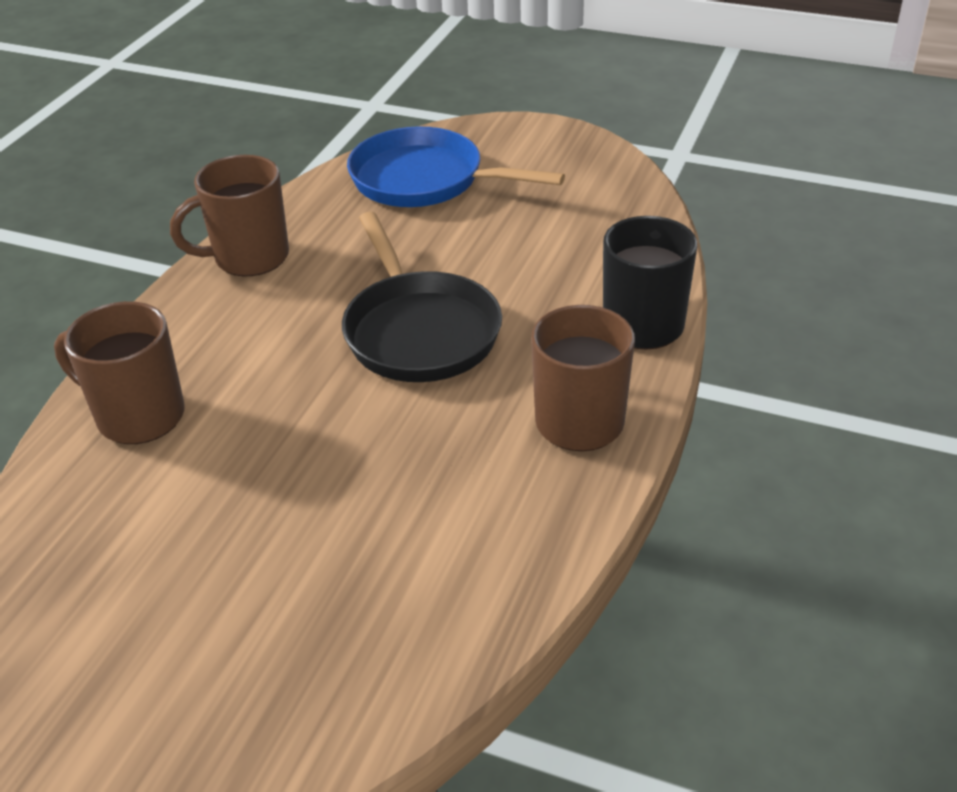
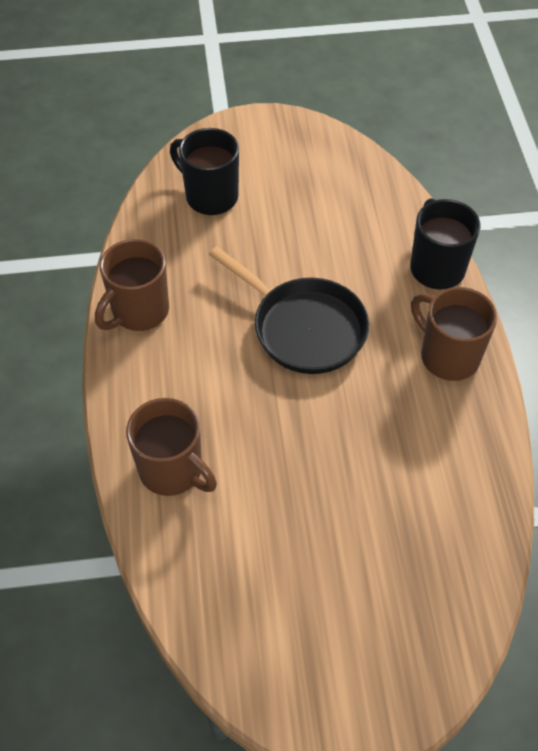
camera: 30 degrees left, 15 degrees up
(138, 416) = (172, 470): brown mug -> brown mug turned 135 degrees counterclockwise
(425, 180) = (210, 196): blue pan -> black mug

